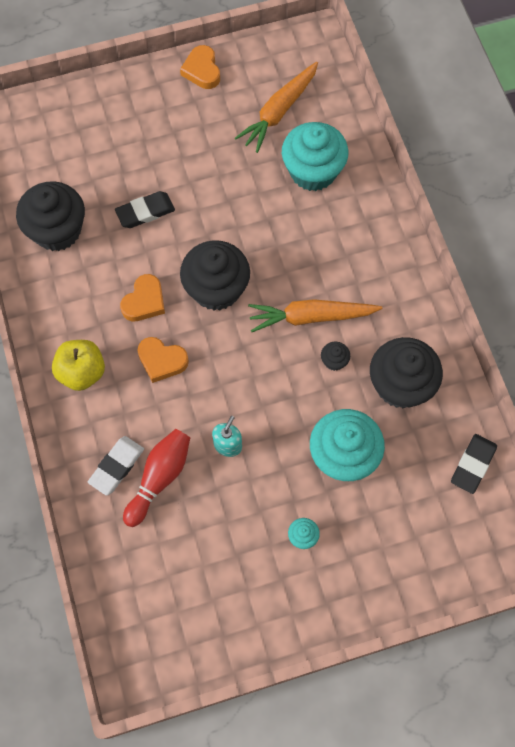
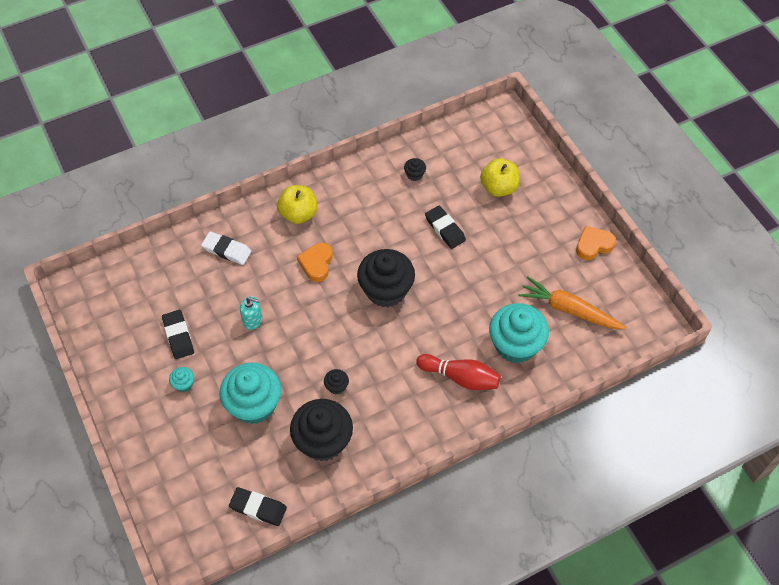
camera: 80 degrees right, 10 degrees down
(57, 230) = (414, 175): black cupcake -> black cupcake, size x0.42
(100, 145) = (498, 187): none -> yellow apple
(144, 301) = (365, 243): orange heart -> none
(159, 478) = (220, 279): red bowling pin -> red bowling pin (460, 377)
(233, 538) = (178, 336): none -> black eraser
(311, 317) = (374, 363): orange carrot -> none

